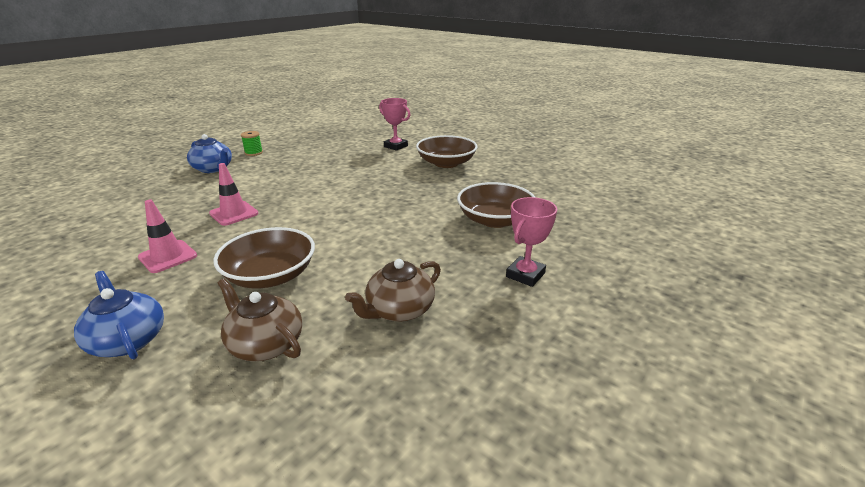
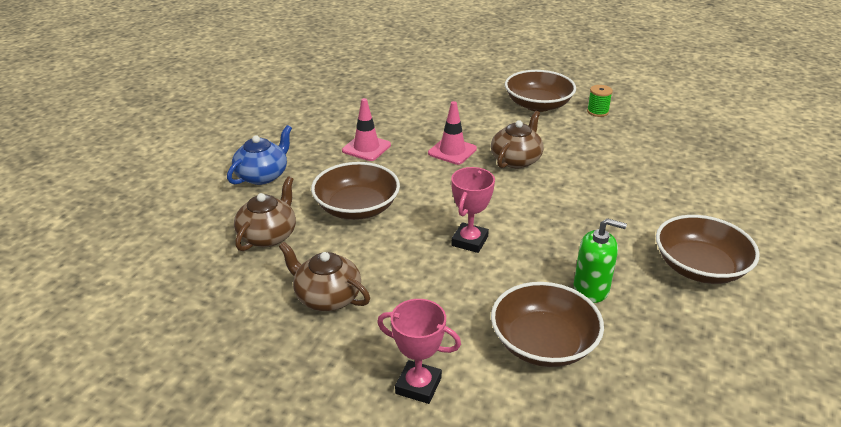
camera: 75 degrees right, 5 degrees up
(213, 169) = (538, 105): blue teapot -> brown bowl
(280, 190) = (516, 160): none -> brown teapot
(395, 146) = (720, 206): pink trophy -> pink trophy (469, 241)
(449, 195) = (591, 289): none -> green soap dispenser

